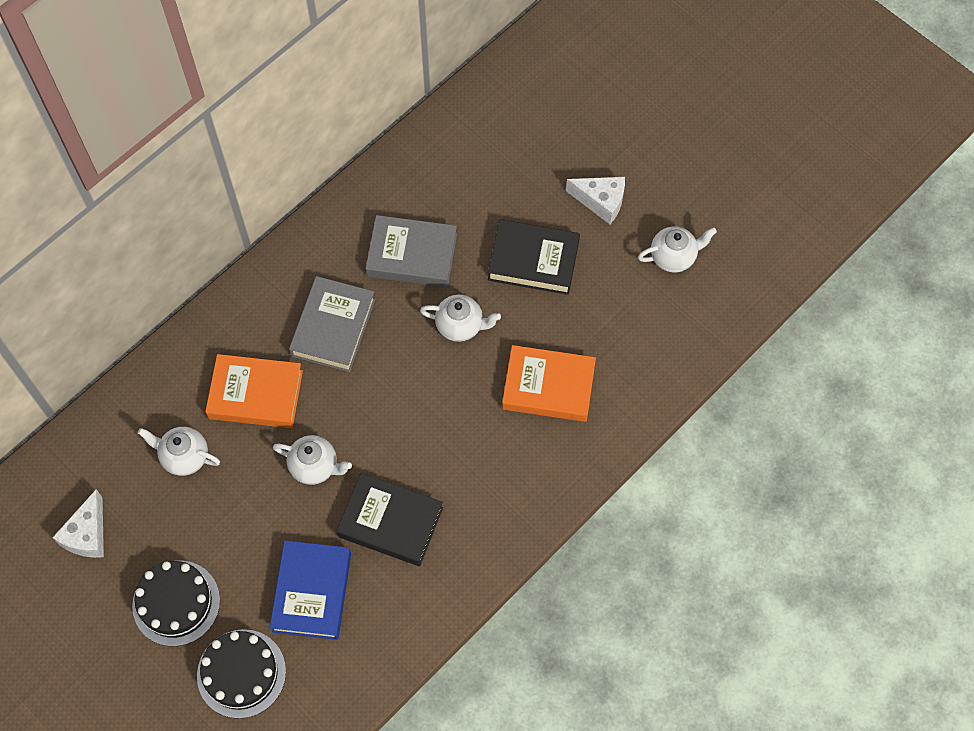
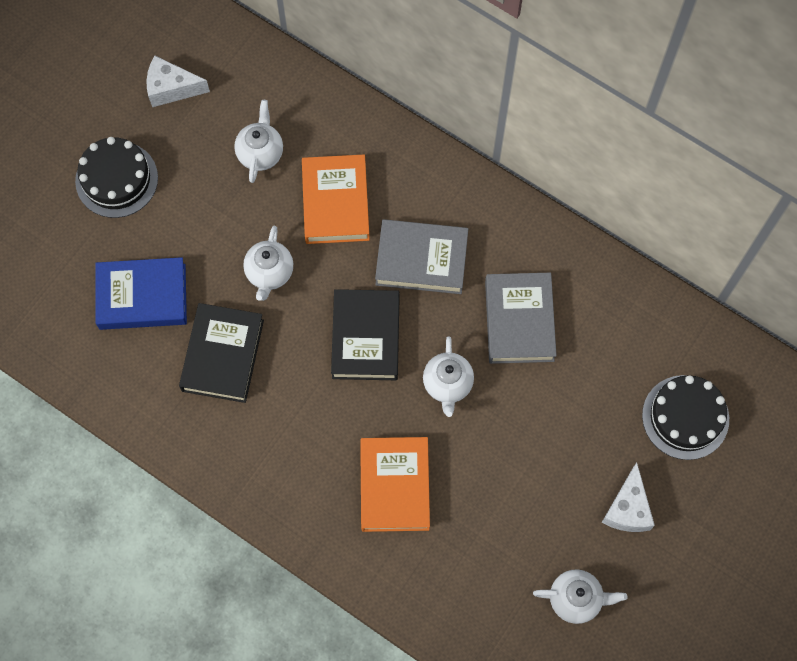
camera: 80 degrees right, 5 degrees up
(241, 673) = (57, 250): black cake -> black cake (685, 417)
(533, 261) = (539, 447): black book -> black book (365, 337)
(673, 257) = (576, 599): white teapot -> white teapot turned 60 degrees counterclockwise

